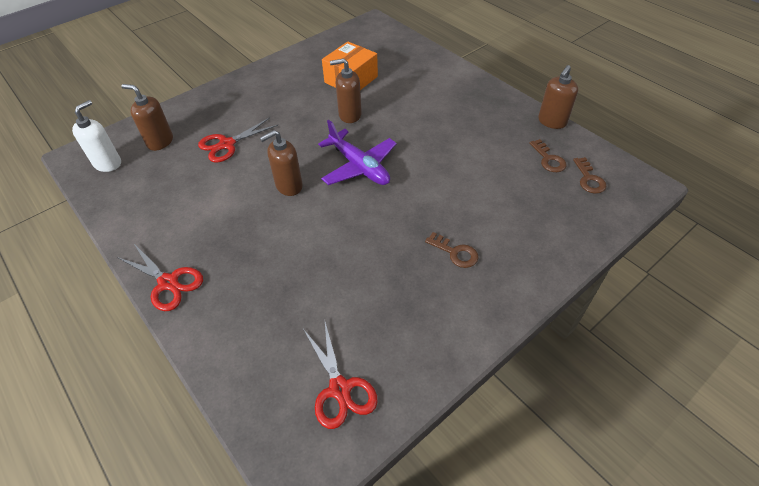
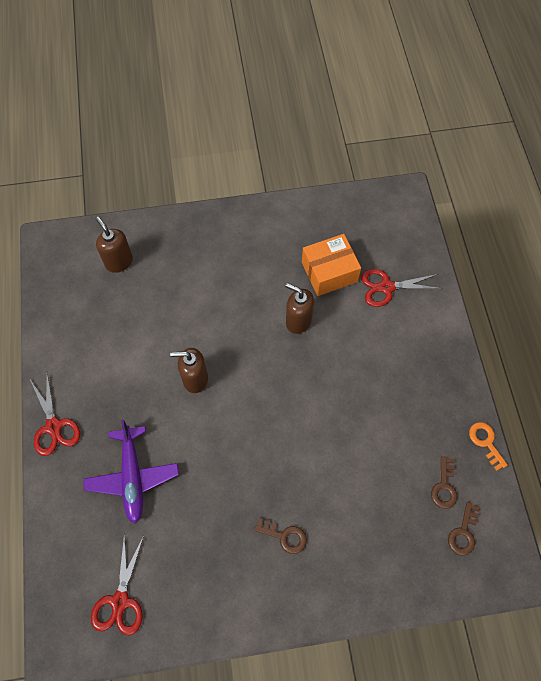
camera: 30 degrees right, 15 degrees up
(108, 163) = (67, 265): white soap dispenser -> none
(227, 144) = (171, 297): red scissors -> red scissors (386, 287)
(359, 166) = (267, 391): purple plane -> purple plane (133, 477)
(455, 252) = (284, 536): brown key -> brown key turned 45 degrees counterclockwise
(552, 121) = (486, 442): brown soap dispenser -> orange key

